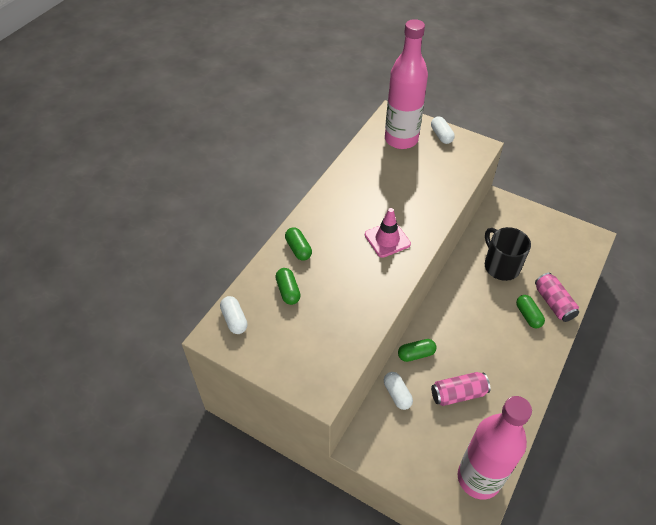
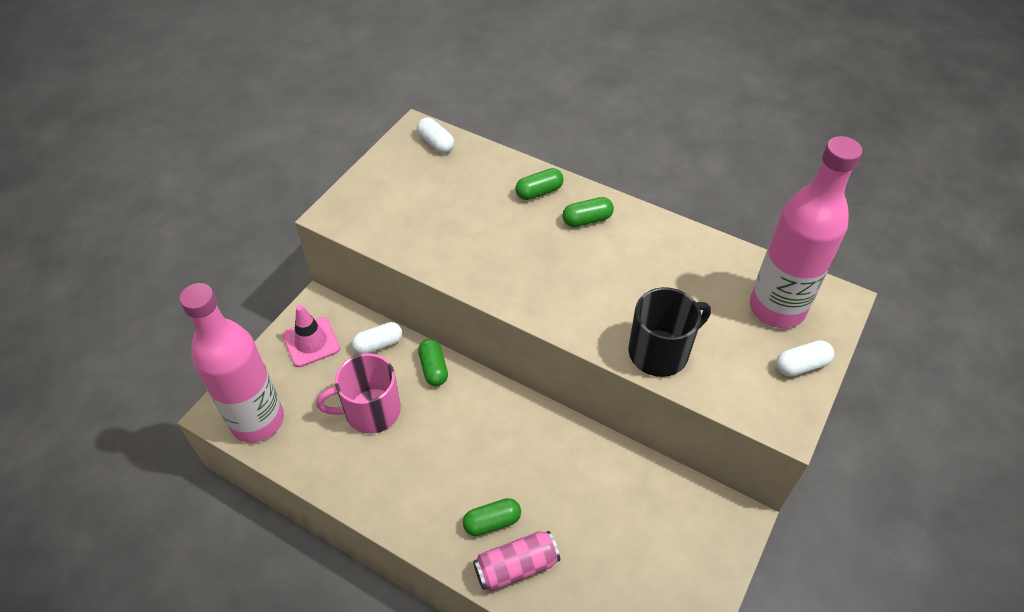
camera: 90 degrees right, 0 degrees up
(234, 320) = (436, 143): white capsule -> white capsule turned 75 degrees clockwise
(288, 291) = (473, 184): green capsule -> green capsule (587, 220)
(387, 239) = (559, 281): pink traffic cone -> pink traffic cone (311, 342)
(458, 394) = (371, 411): pink can -> pink mug
(501, 266) = (589, 497): black mug -> black mug (660, 352)

